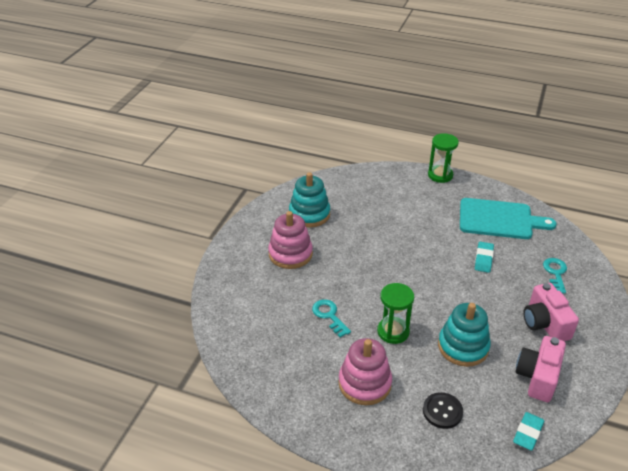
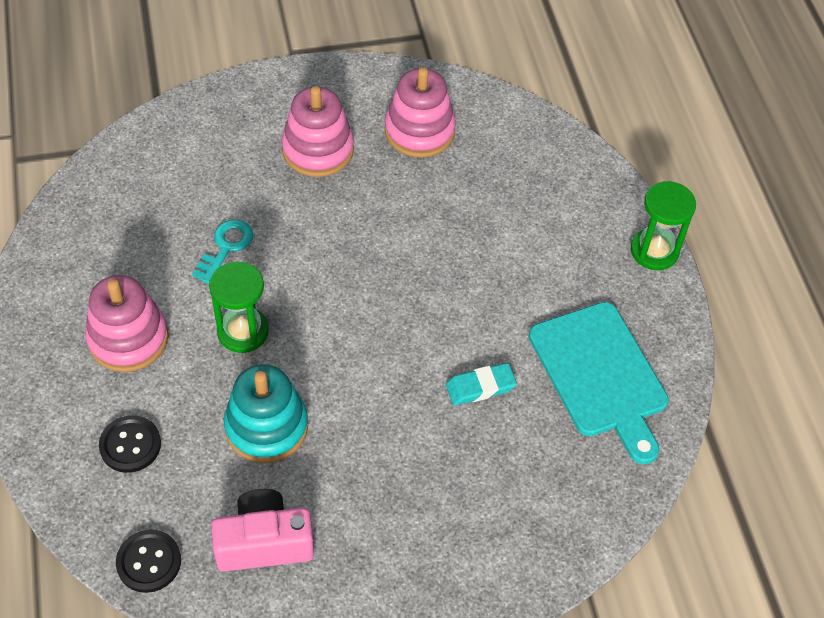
camera: 55 degrees right, 15 degrees up
(309, 214) = (419, 131): turquoise stacking toy -> pink stacking toy
(528, 433) = (149, 562): turquoise eraser -> black button
(545, 324) = (386, 519): pink camera -> none
(555, 273) = (519, 499): turquoise key -> none

